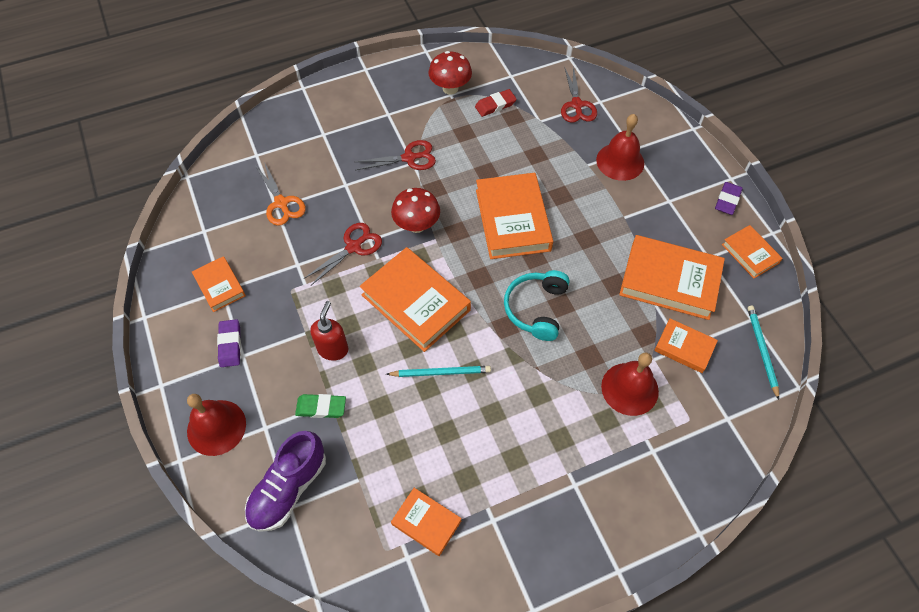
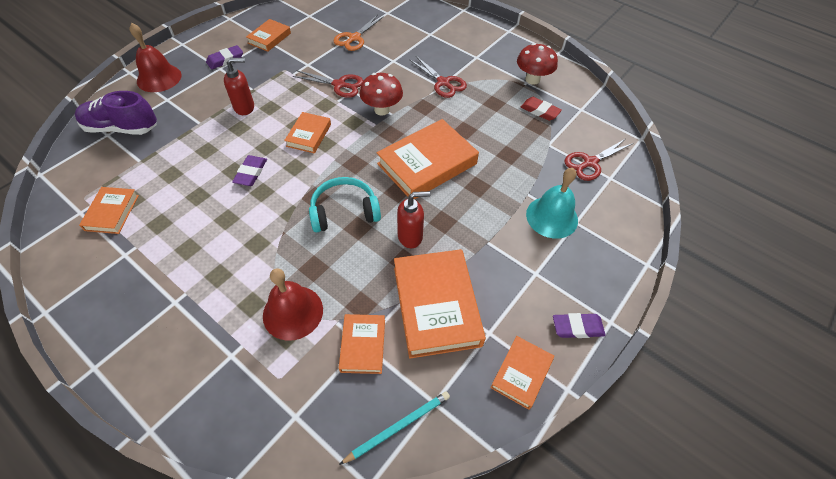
camera: 60 degrees right, 5 degrees down
(321, 407) = (193, 120): green eraser -> none
(416, 302) = (309, 135): orange book -> orange book, size x0.54
(441, 372) = (251, 173): turquoise pencil -> purple eraser
(591, 269) = (410, 236): none -> red soap dispenser
(620, 161) = (552, 217): red bell -> turquoise bell

